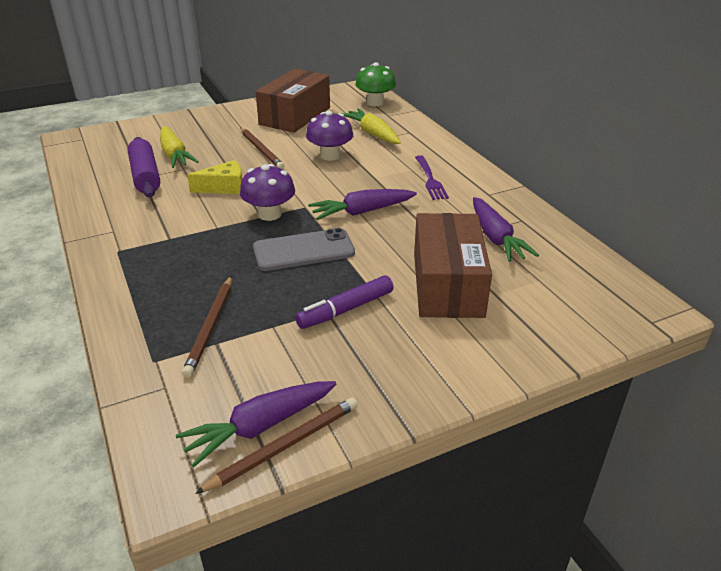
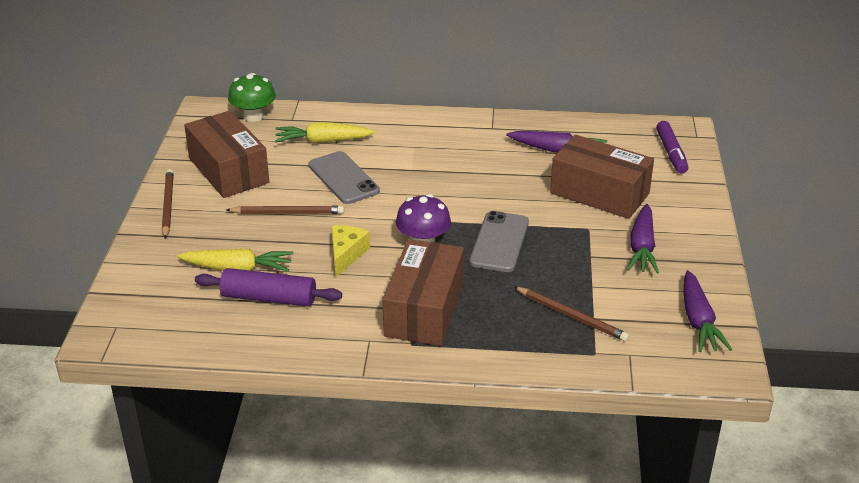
camera: 60 degrees left, 0 degrees up
(170, 243) = (424, 310): none -> brown box
(285, 446) = (722, 315): brown pencil -> brown pencil (168, 205)
(330, 156) = (343, 178): purple mushroom -> grey phone
(346, 309) = (596, 247): purple marker -> purple marker (671, 153)
(362, 212) = (464, 195): purple carrot -> purple carrot (642, 247)
(430, 179) = (442, 144): purple fork -> none

